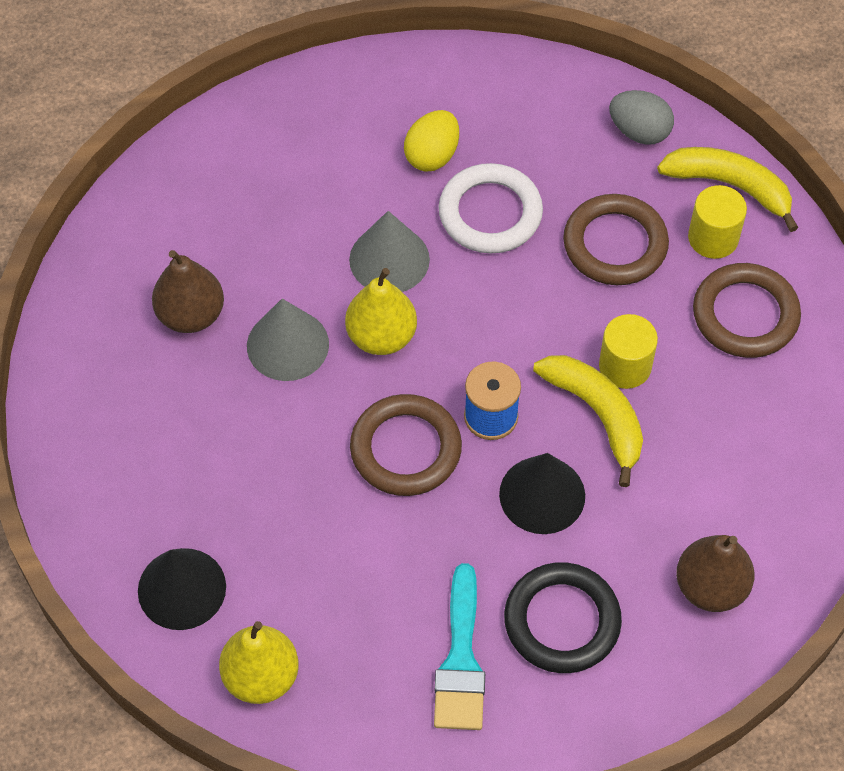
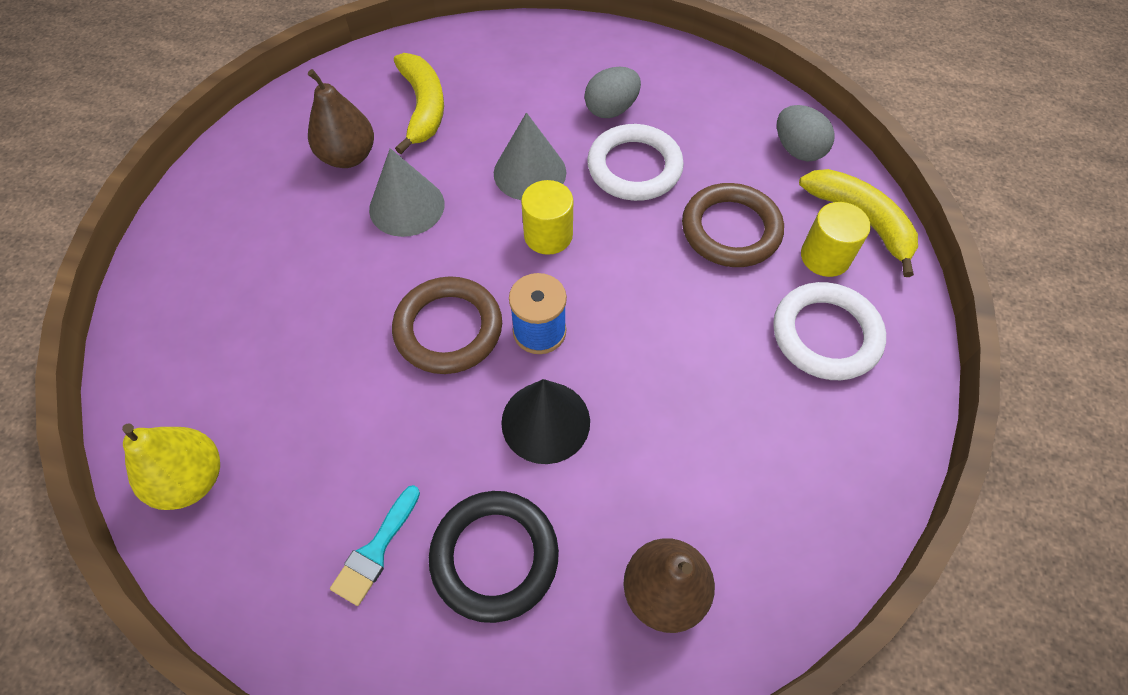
camera: 25 degrees right, 0 degrees up
(182, 588) = (185, 368): black cone -> none
(381, 336) = (486, 229): yellow pear -> none
(432, 155) = (611, 109): yellow egg -> grey egg
(461, 660) = (376, 550): turquoise brush -> turquoise brush, size x0.66
(597, 414) = (637, 369): yellow banana -> yellow banana (423, 107)
(625, 366) = (686, 336): yellow cylinder -> yellow cylinder (548, 235)
(745, 315) = (825, 335): brown ring -> white ring

